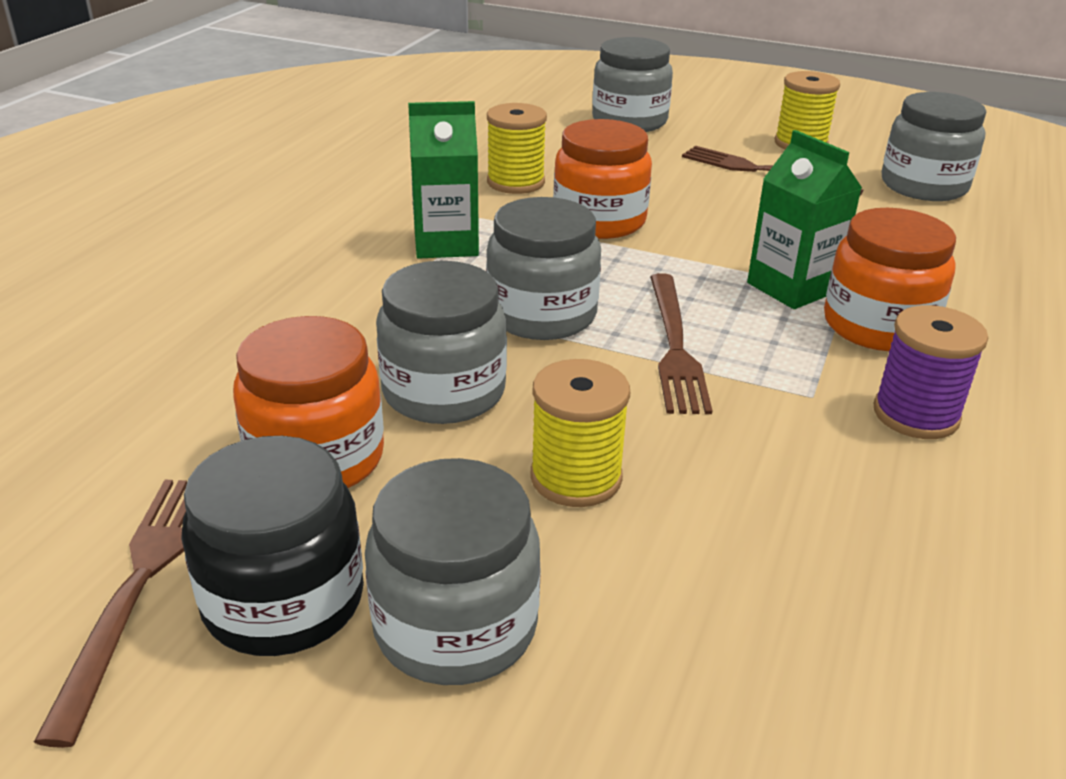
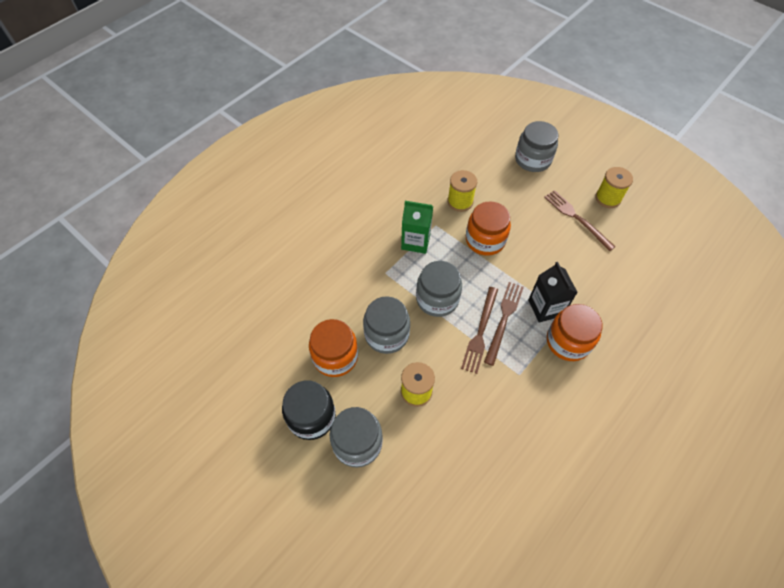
camera: 20 degrees right, 25 degrees up
(138, 586) = (272, 398): brown fork -> brown fork (504, 319)
(792, 287) = (545, 308): green carton -> black carton
(915, 415) = (553, 396): purple spool -> none
(923, 186) = (649, 248): grey jar -> none

